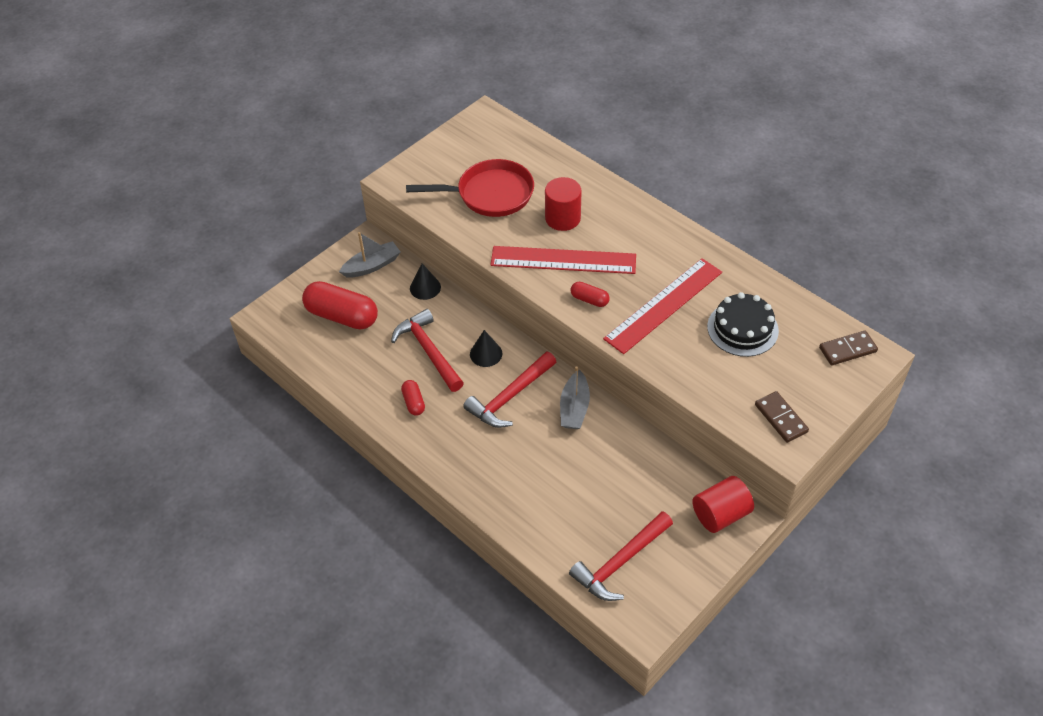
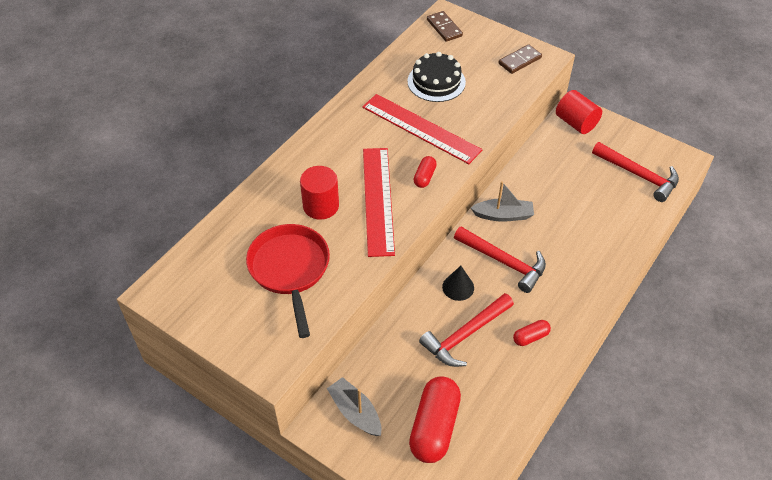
camera: 100 degrees left, 0 degrees up
(425, 287) = (381, 353): black cone -> none

